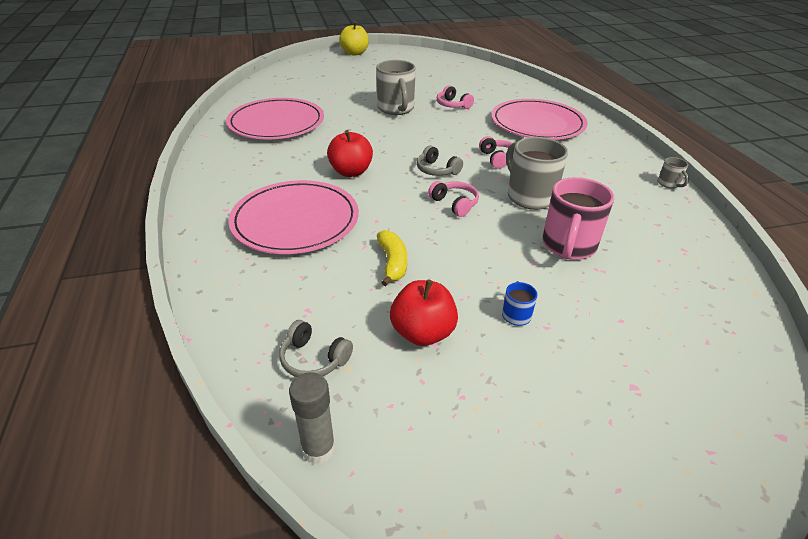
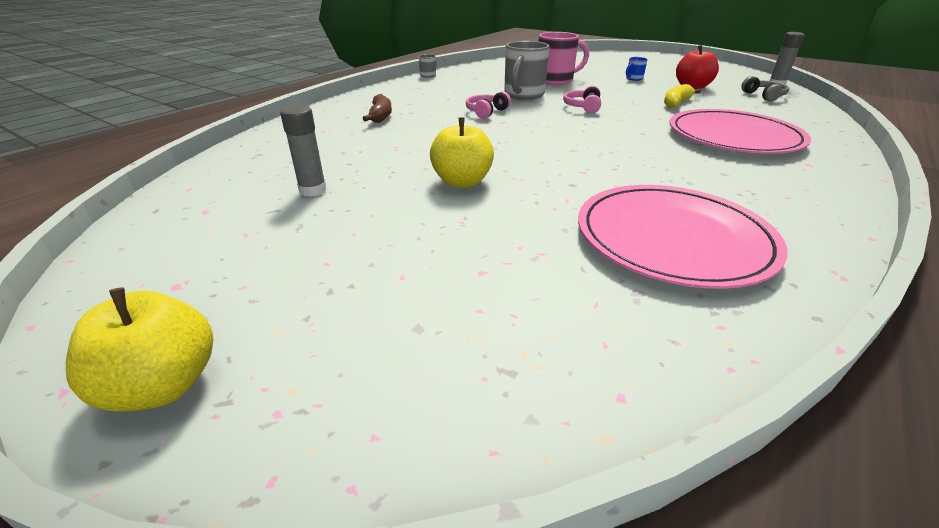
camera: 130 degrees left, 5 degrees down
(351, 172) = (637, 147): red apple -> none
(396, 109) = (462, 182): grey mug -> yellow apple
(437, 170) = (553, 123): grey headphones -> none
(439, 83) = (313, 190): none -> grey glue stick
(452, 105) = (390, 158): pink headphones -> none
(537, 123) = (380, 116): pink plate -> brown banana

